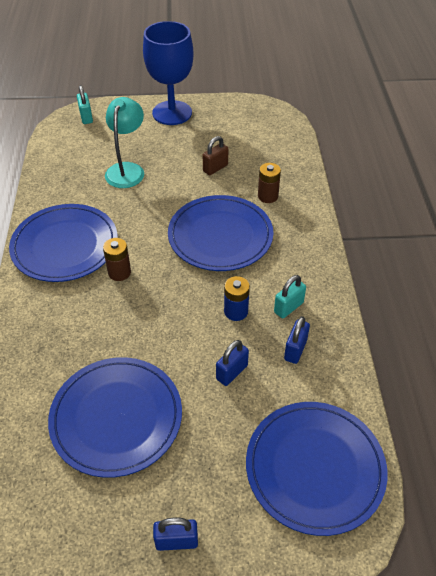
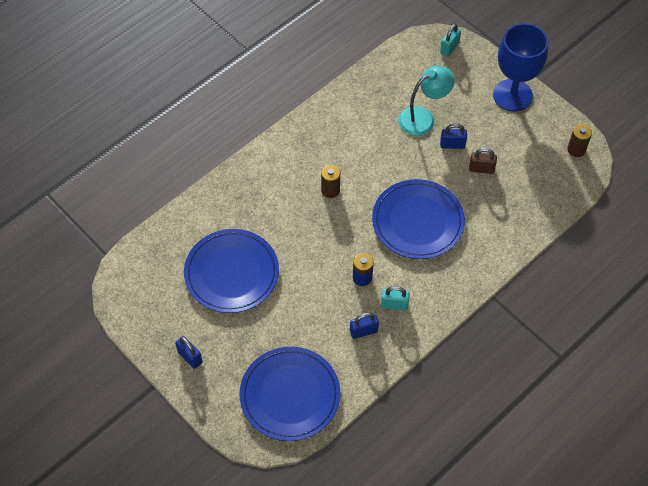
camera: 50 degrees right, 10 degrees up
(65, 245) = (322, 142): blue plate -> none
(232, 372) = (314, 308): blue padlock -> blue padlock (452, 145)
(268, 196) = (486, 222): brown battery -> brown battery (576, 149)

